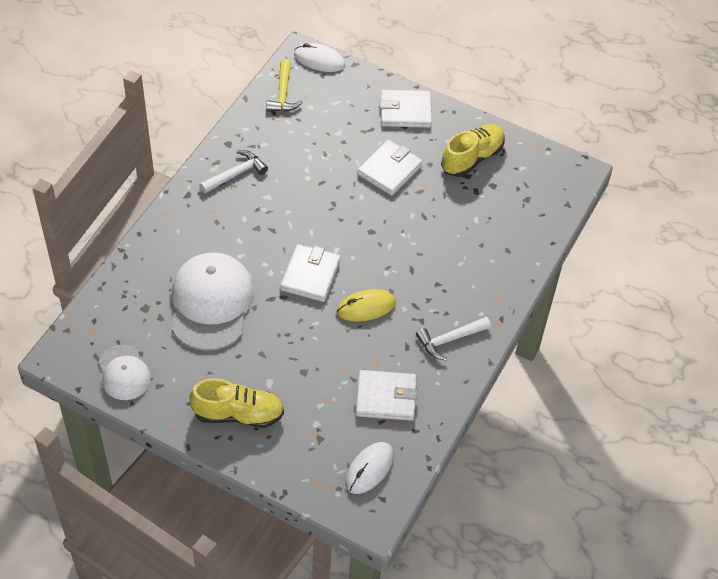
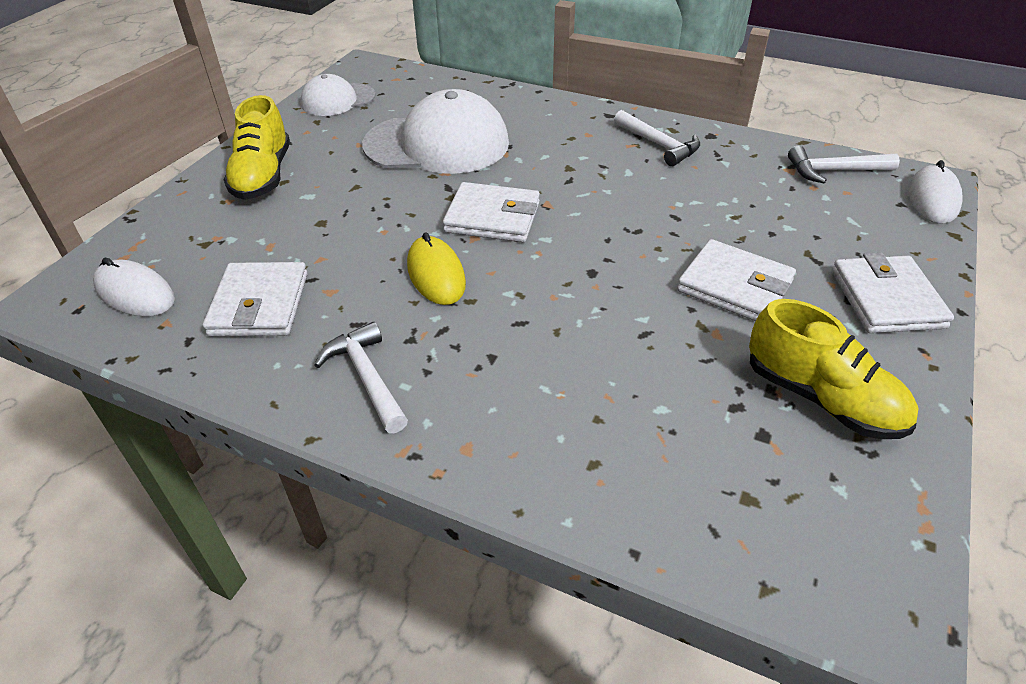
camera: 90 degrees right, 10 degrees down
(283, 94) = (834, 171): yellow hammer -> white hammer

